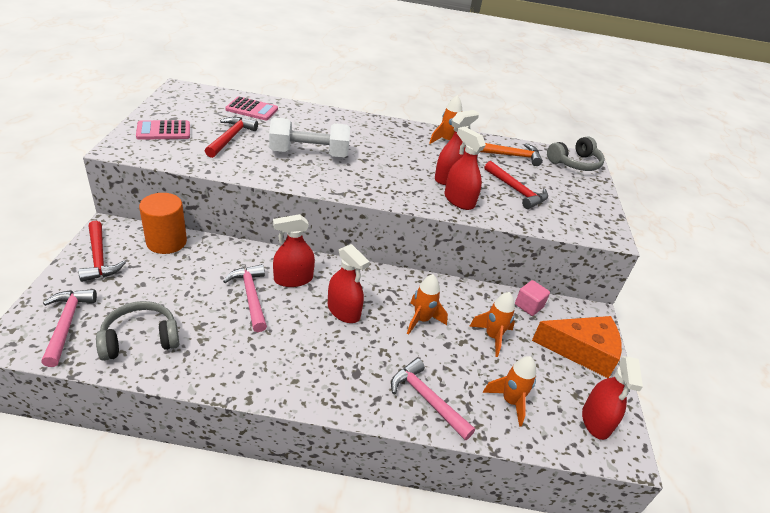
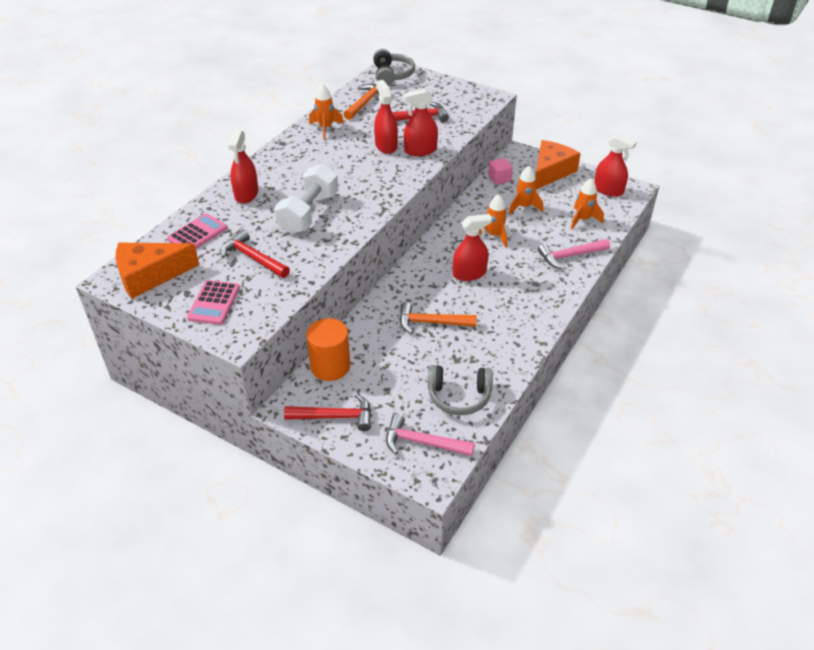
camera: 60 degrees left, 5 degrees up
(140, 339) = (459, 396): grey headphones -> grey headphones turned 90 degrees counterclockwise
(190, 100) = (150, 275): none -> orange cheese
(251, 296) = (431, 322): pink hammer -> orange hammer
(293, 279) = (419, 293): red spray bottle -> red spray bottle (246, 194)

